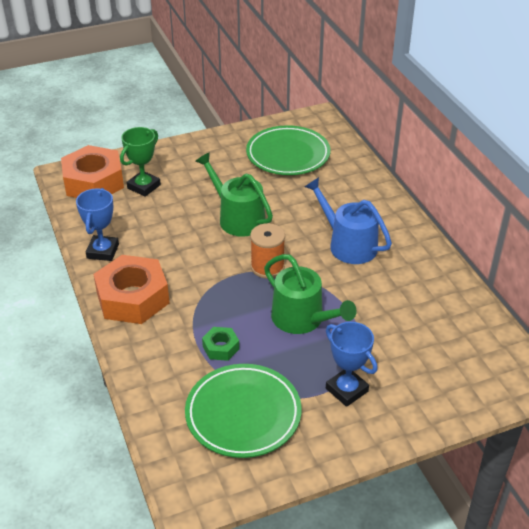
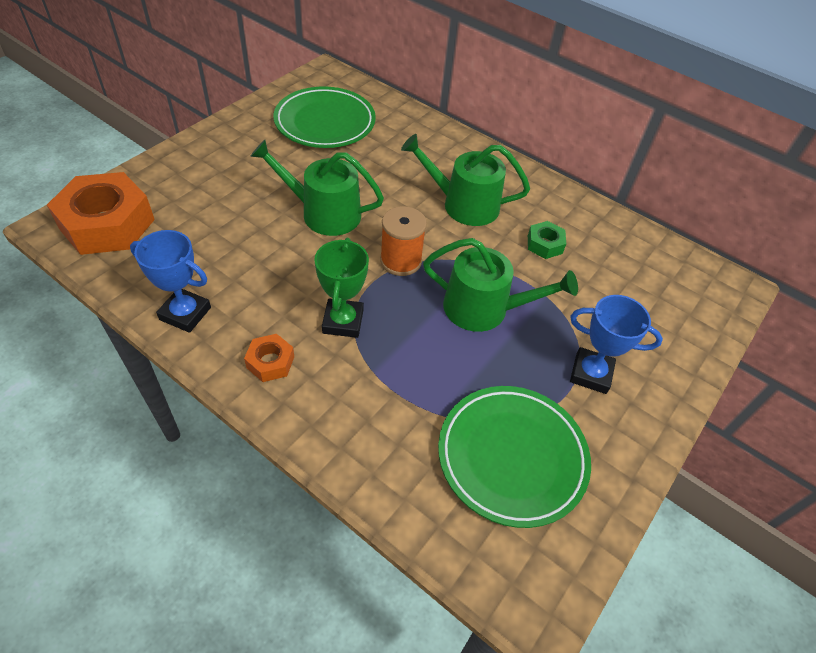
camera: 35 degrees left, 10 degrees up
(103, 251) = (185, 313): blue trophy -> blue trophy turned 45 degrees counterclockwise
(133, 298) = (270, 362): orange nut -> orange nut, size x0.46
(144, 186) = (180, 210): green trophy -> green trophy (343, 321)
(221, 347) = (424, 382): green nut -> green nut (544, 244)
(348, 244) = (463, 204): blue watering can -> green watering can

